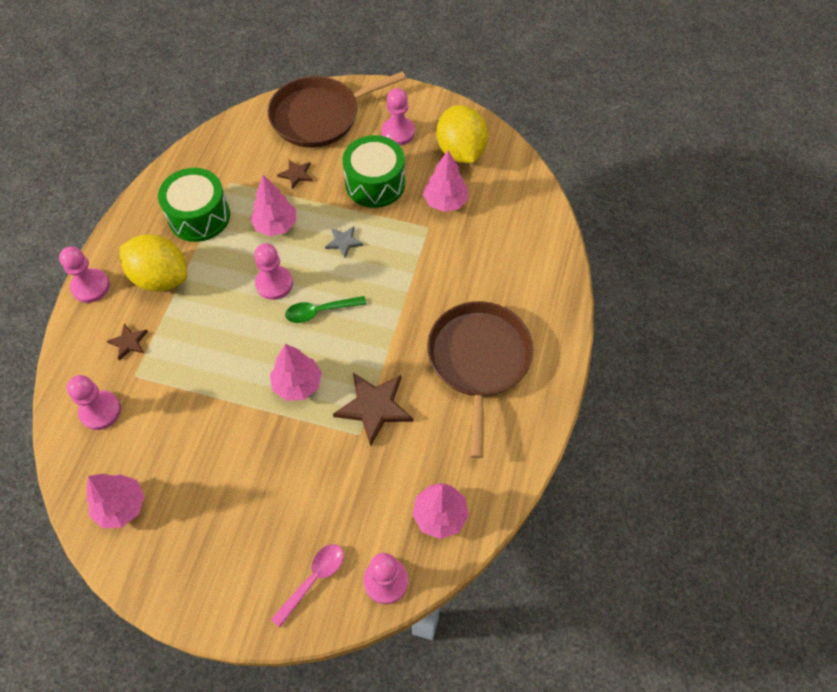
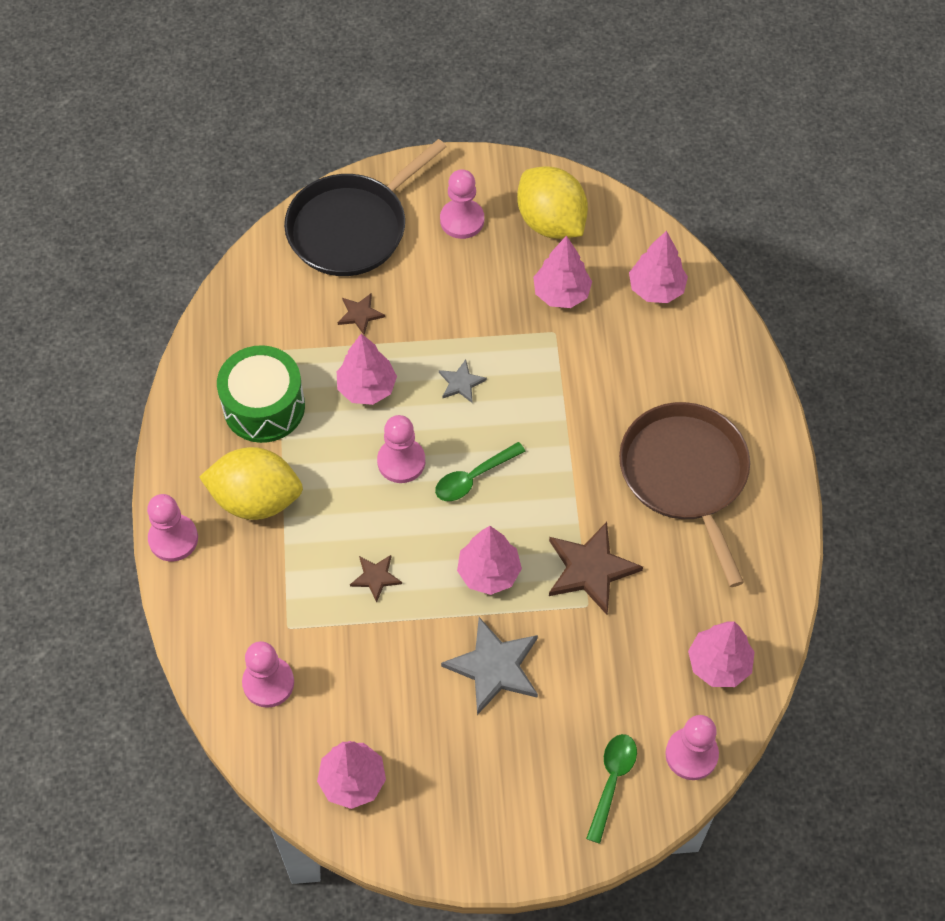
camera: 20 degrees left, 0 degrees up
(129, 342) = (259, 591): brown star -> brown star (376, 577)
(267, 456) = (494, 667): none -> grey star
(313, 579) = (612, 781): pink spoon -> green spoon
(319, 116) = (352, 228): brown pan -> black pan
(375, 183) = (464, 296): green drum -> none
(517, 219) = (656, 289): none -> pink tree

